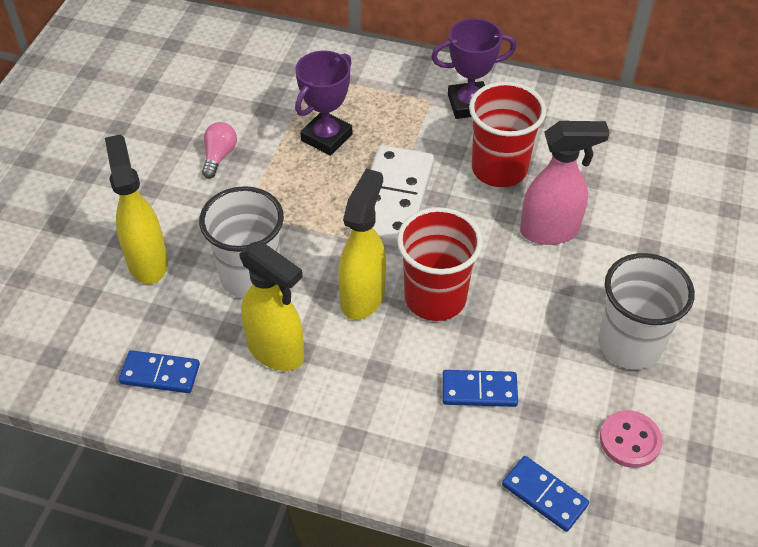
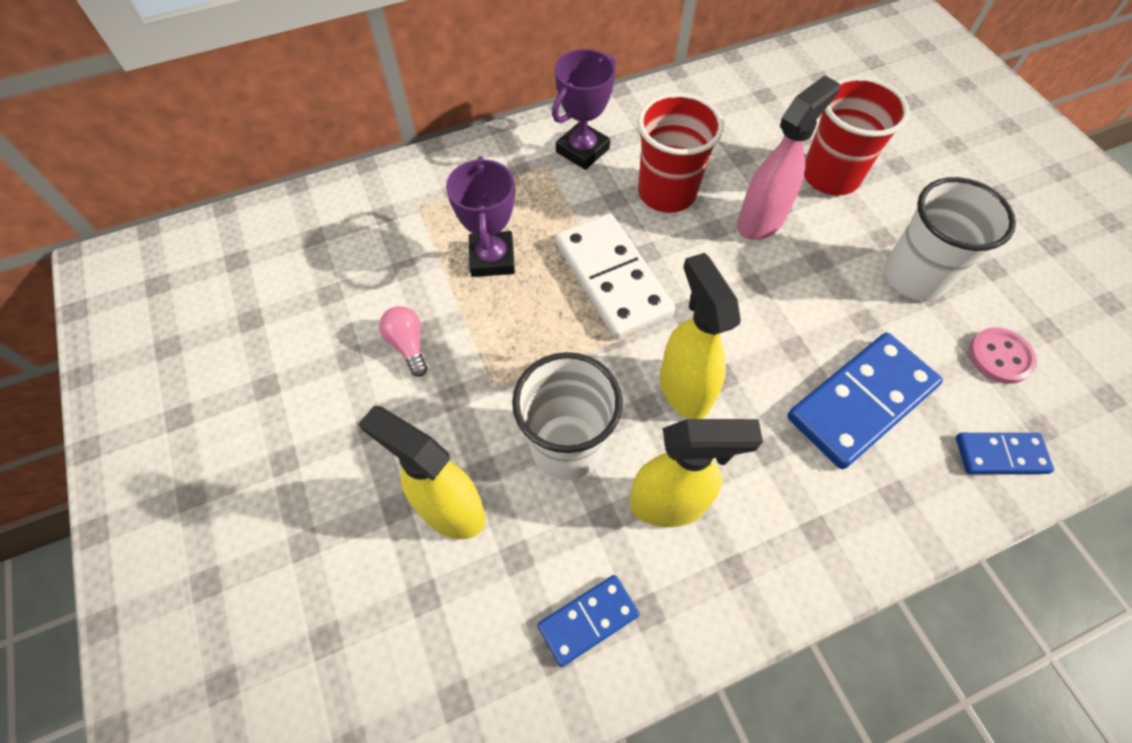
camera: 40 degrees left, 10 degrees up
(435, 298) = (741, 345): red cup -> red cup (830, 176)
(479, 390) = (861, 402): blue domino -> blue domino, size x1.85

